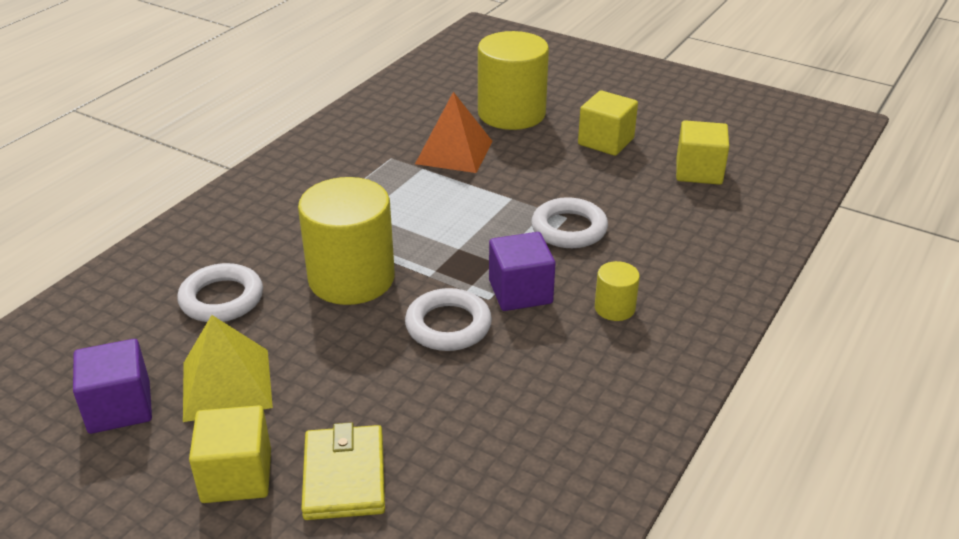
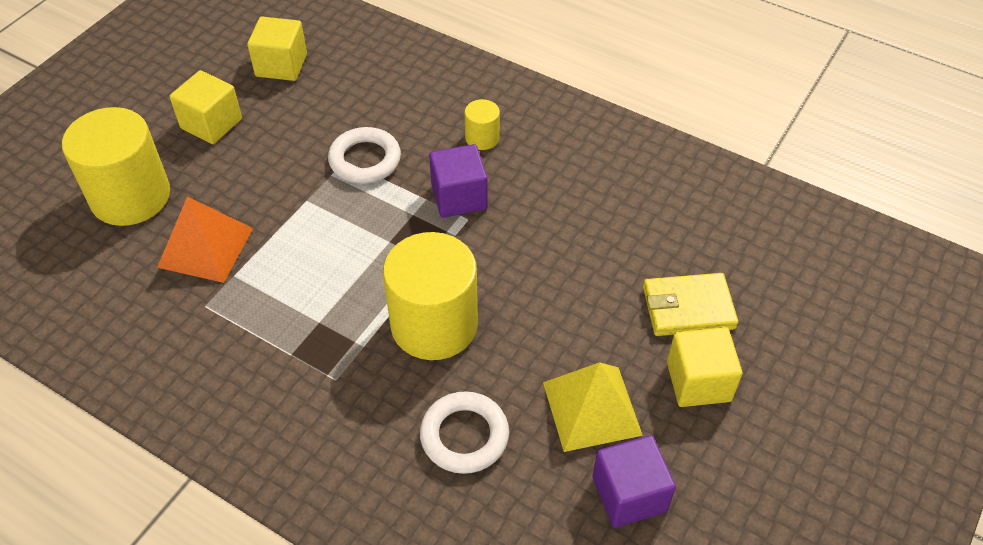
camera: 90 degrees left, 15 degrees up
(448, 325) = (505, 247): white ring -> none

